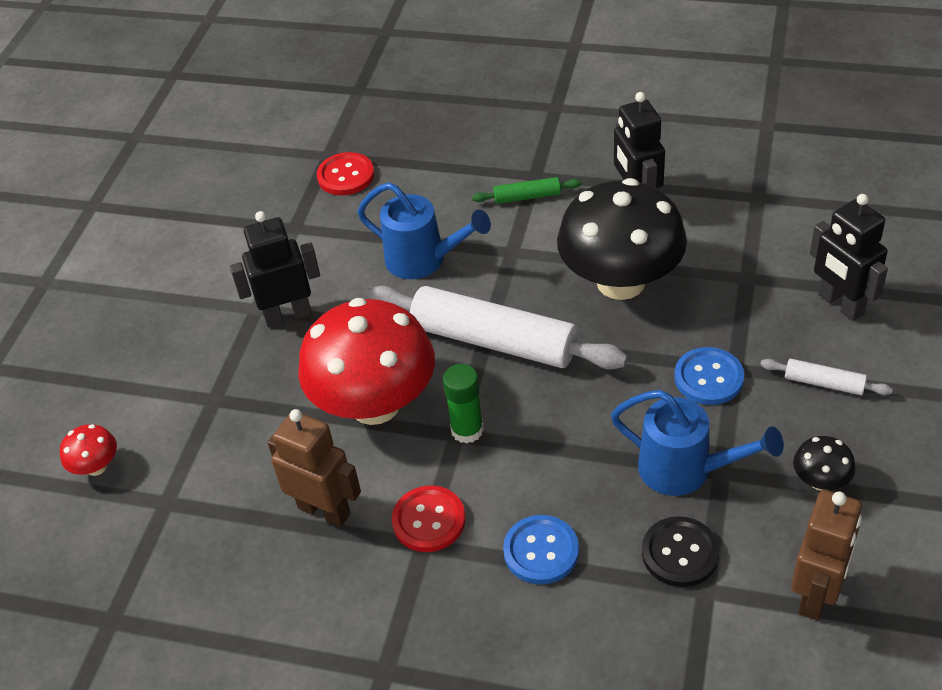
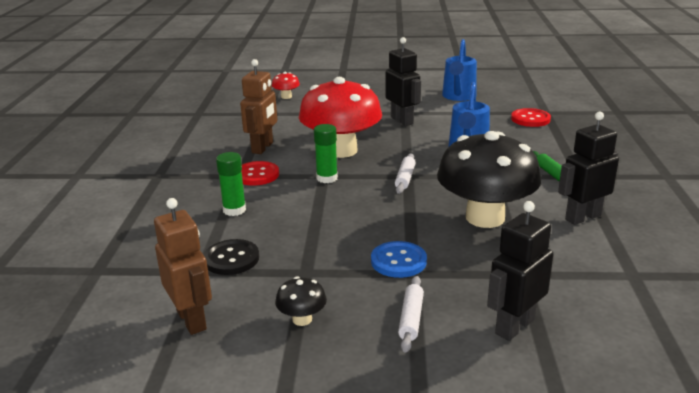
camera: 75 degrees right, 20 degrees down
(493, 341) = (405, 178): white rolling pin -> white rolling pin, size x0.44
(541, 551) = (234, 210): blue button -> green glue stick
(685, 470) = (305, 257): blue watering can -> blue watering can (458, 97)
(816, 594) = (192, 320): brown robot -> brown robot turned 135 degrees counterclockwise

